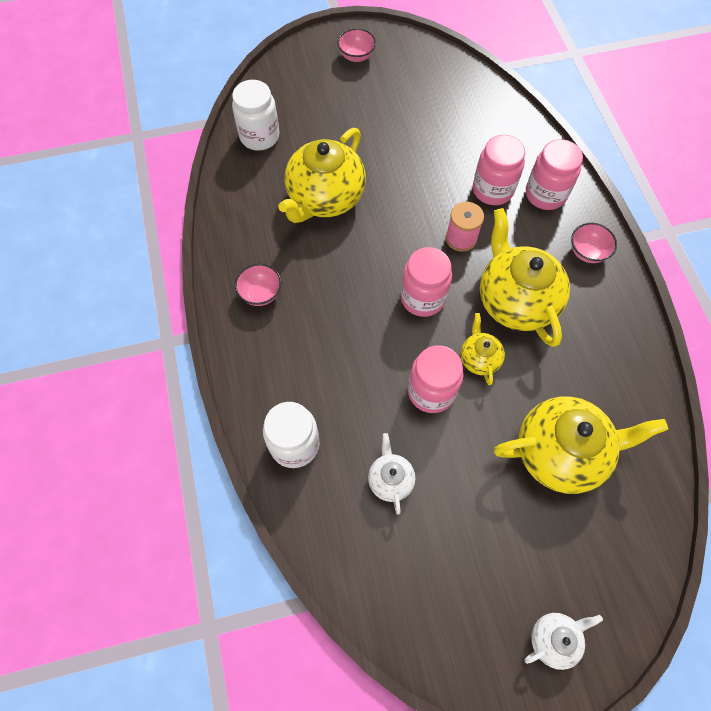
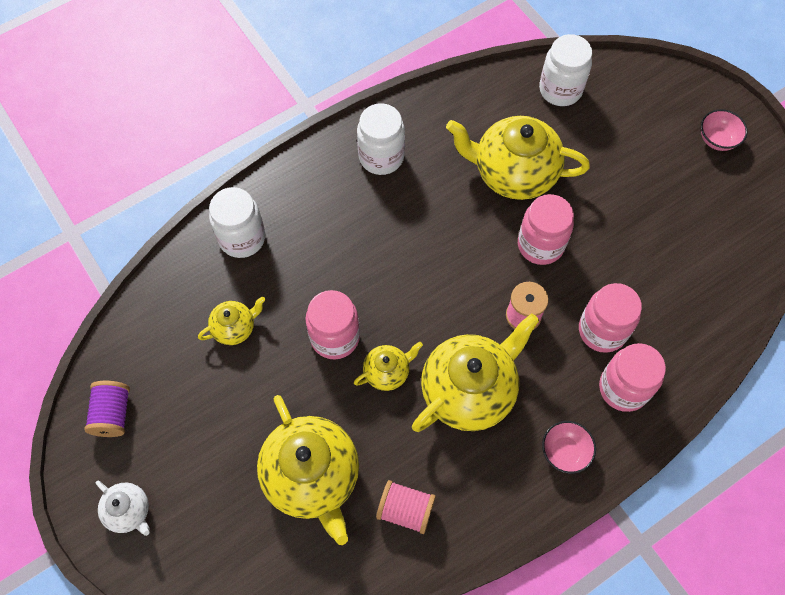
camera: 70 degrees right, 0 degrees up
(260, 293) = (381, 157): pink bowl -> white jar
(390, 479) = (235, 328): white teapot -> yellow teapot
(422, 298) = (435, 299): pink jar -> pink jar (540, 245)
(444, 631) = (113, 414): none -> purple spool
(609, 385) = (405, 510): none -> pink spool

